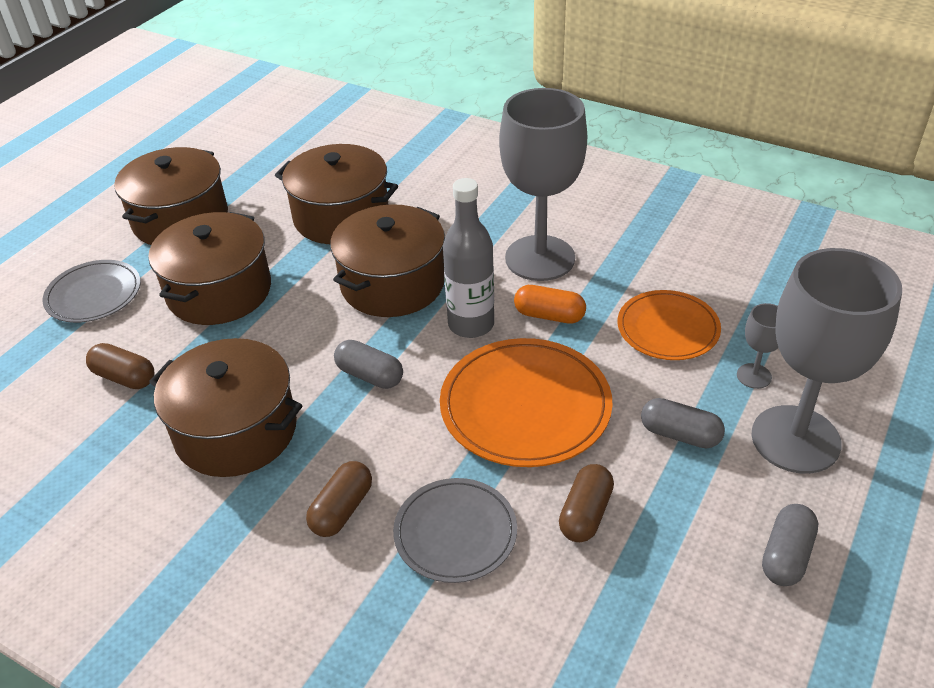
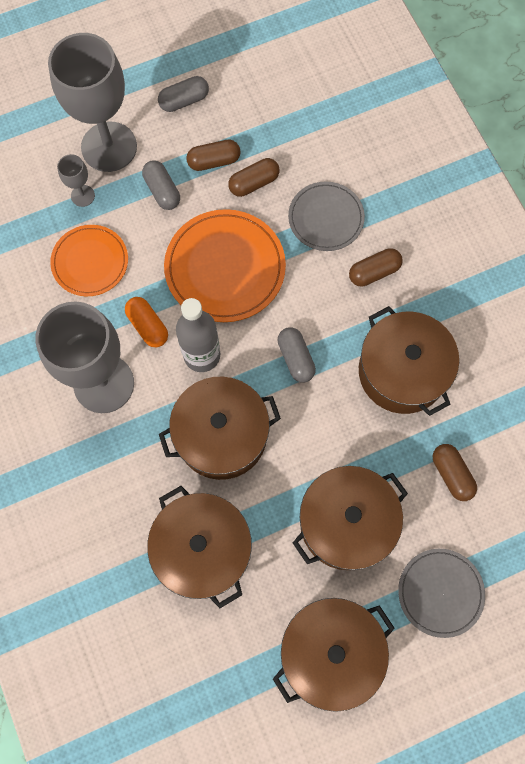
camera: 145 degrees left, 30 degrees up
(661, 506) = (214, 161): none -> brown capsule

